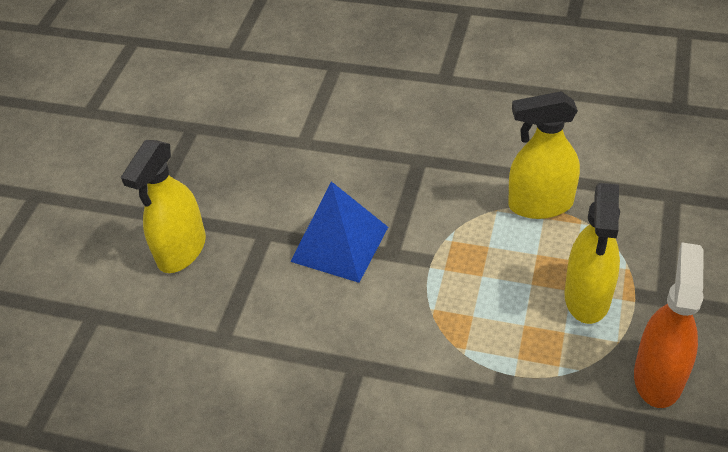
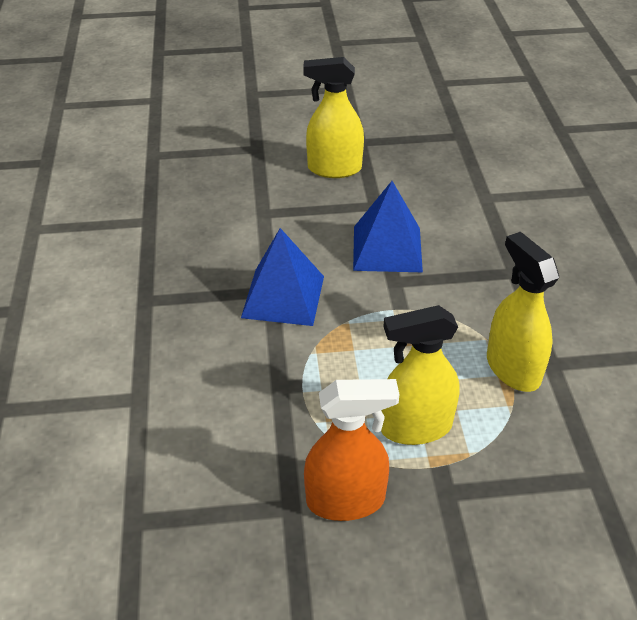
camera: 65 degrees right, 5 degrees down
(371, 356) = (283, 296): none -> blue pyramid

